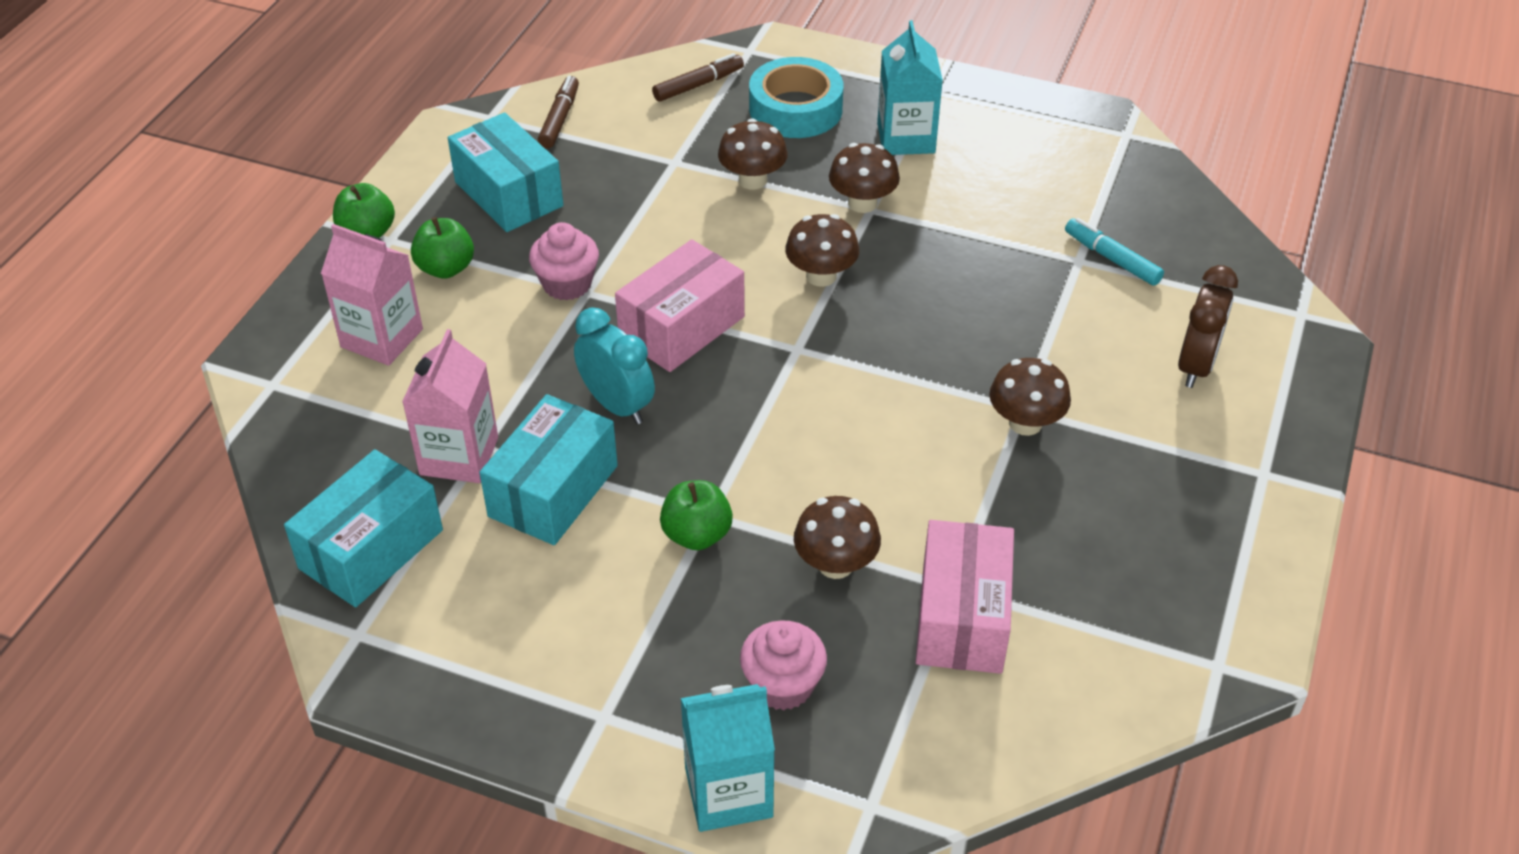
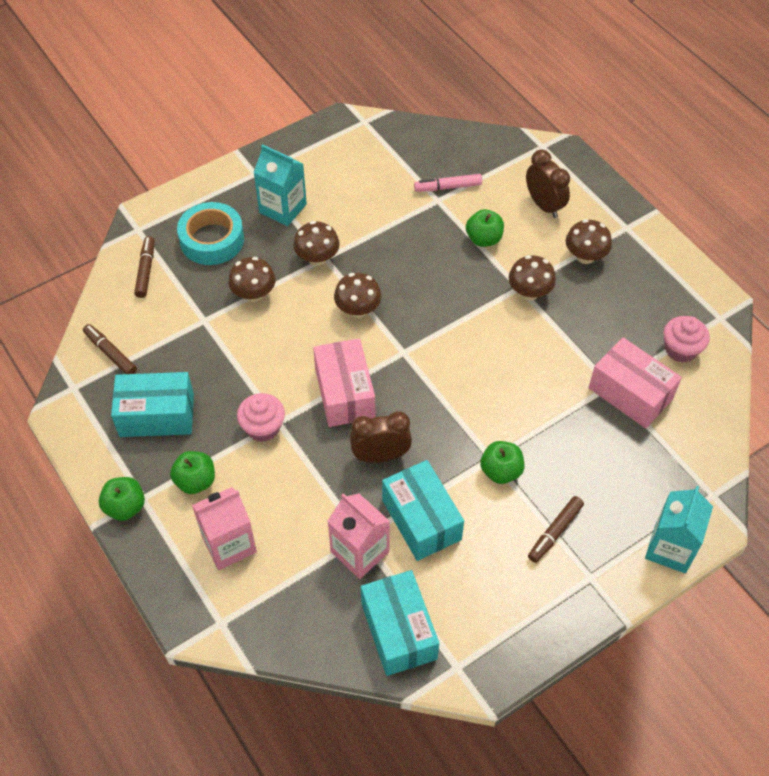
camera: 55 degrees left, 10 degrees up
(617, 405) = (380, 456): turquoise clock -> brown clock
(646, 640) = (555, 532): none -> brown marker
(783, 685) = (622, 489): pink cupcake -> pink cupcake (680, 350)
(835, 564) = (563, 423): brown mushroom -> brown mushroom (585, 256)
(1065, 334) = (483, 239): none -> green apple
(1112, 259) = (448, 187): turquoise marker -> pink marker

